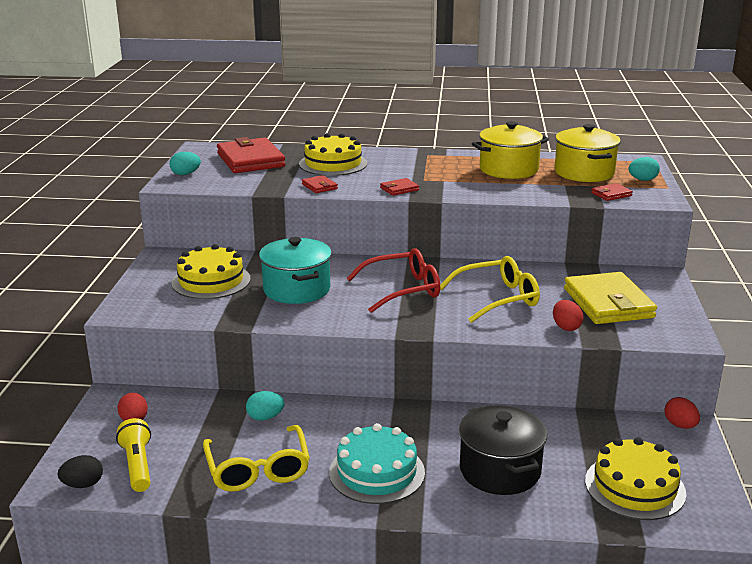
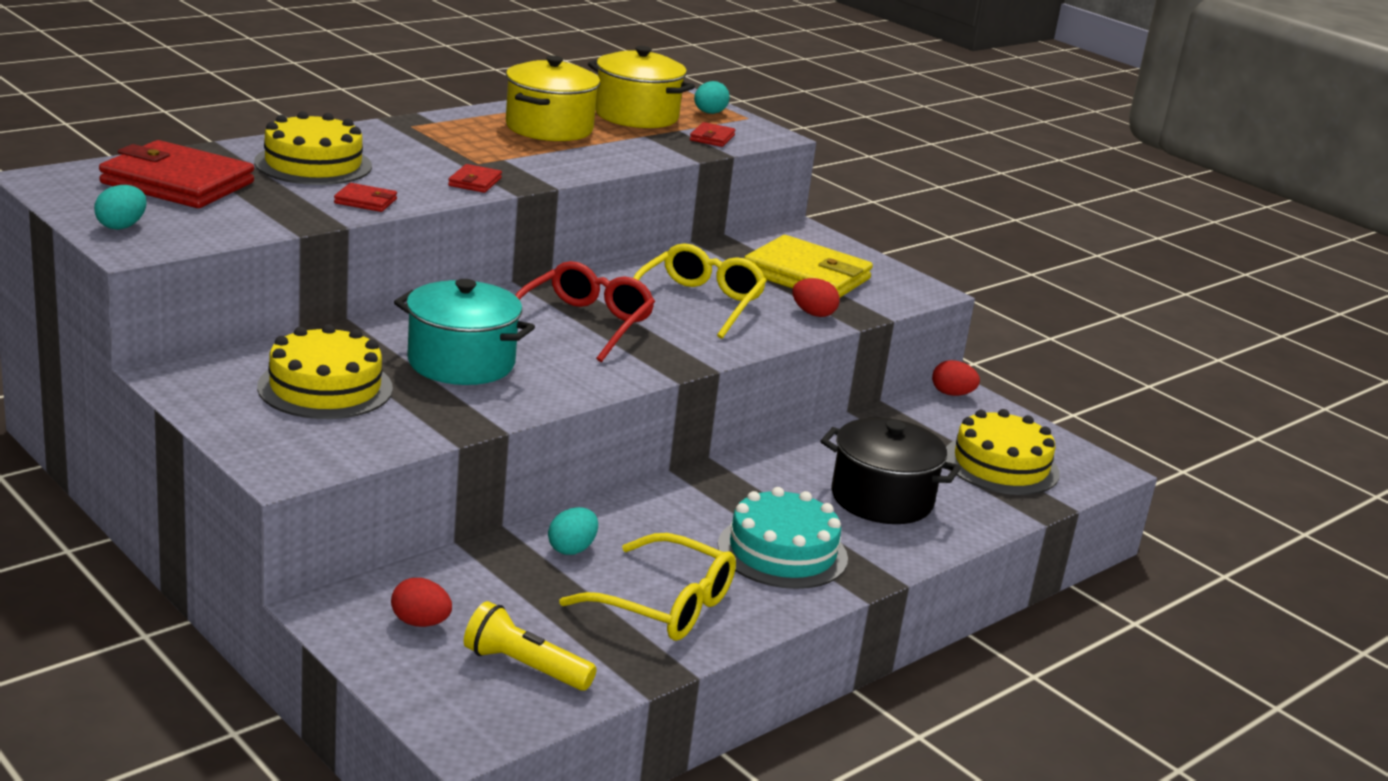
camera: 50 degrees left, 0 degrees up
(83, 485) = (500, 718): black egg -> none

